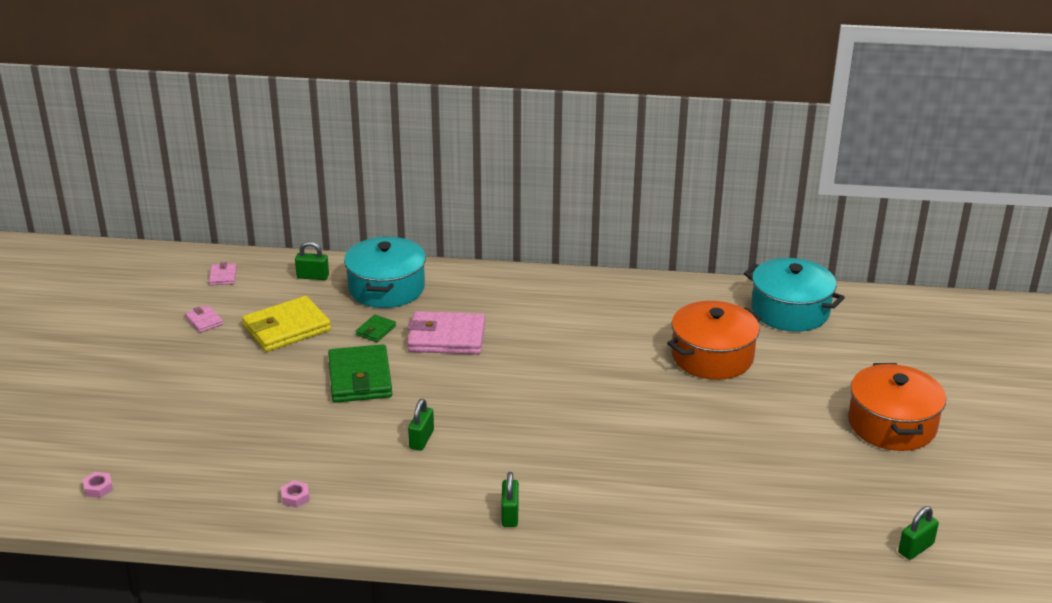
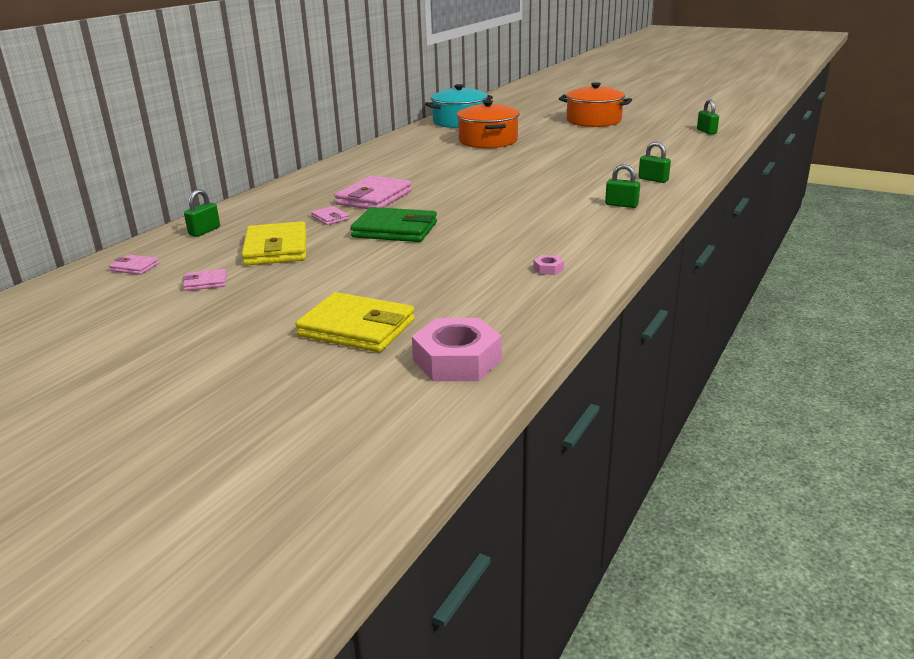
camera: 65 degrees left, 5 degrees down
(98, 488) = (457, 360): pink nut -> pink nut, size x2.35
(141, 423) = (357, 328): none -> yellow wallet
(376, 330) = (330, 218): green wallet -> pink wallet
(386, 288) = (270, 208): turquoise pot -> none
(421, 439) = (505, 219): green padlock -> green padlock (653, 180)

